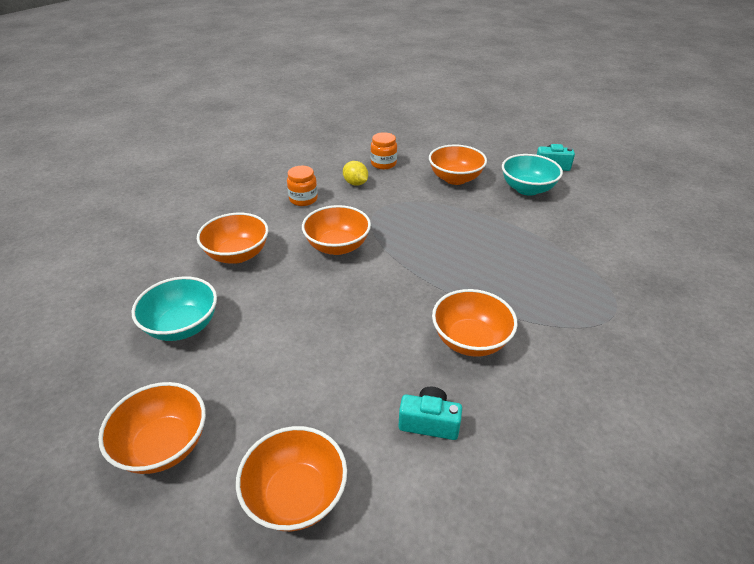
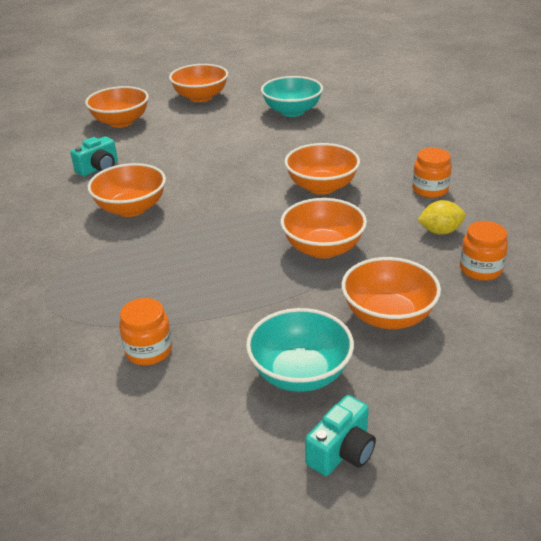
camera: 125 degrees right, 5 degrees down
(237, 254) = (359, 141): orange bowl -> orange bowl (323, 248)
(582, 240) = (149, 351): none -> orange jar

